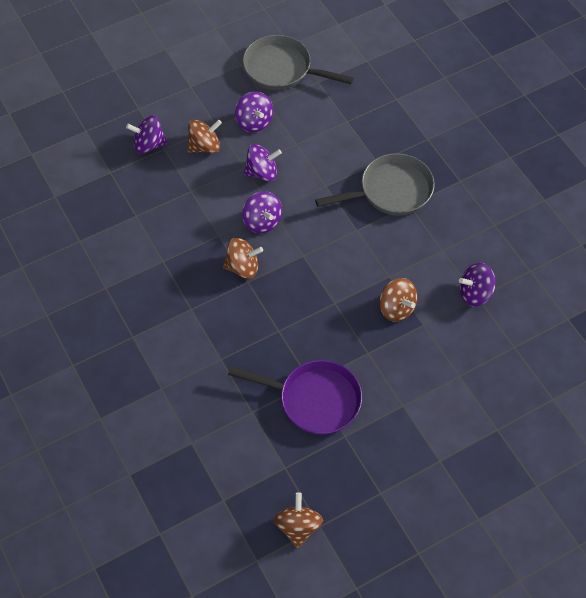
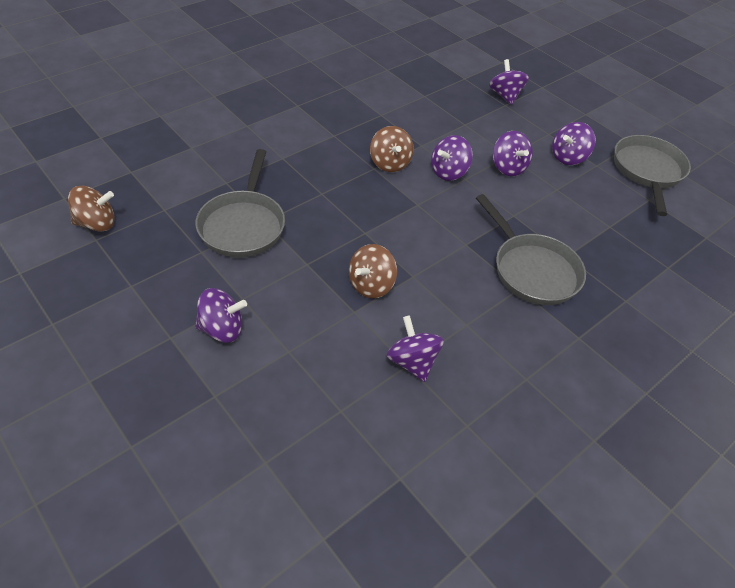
camera: 75 degrees right, 10 degrees down
(204, 146) = (520, 128): brown spinning top -> none
(314, 400) = (243, 225): purple pan -> grey pan
(434, 422) = (222, 329): none -> purple spinning top

